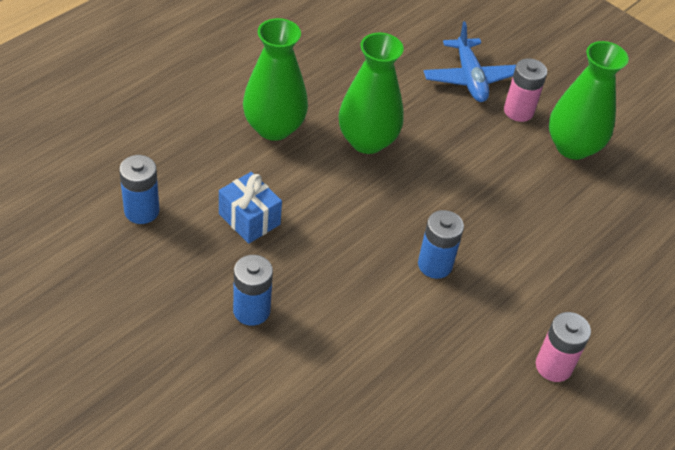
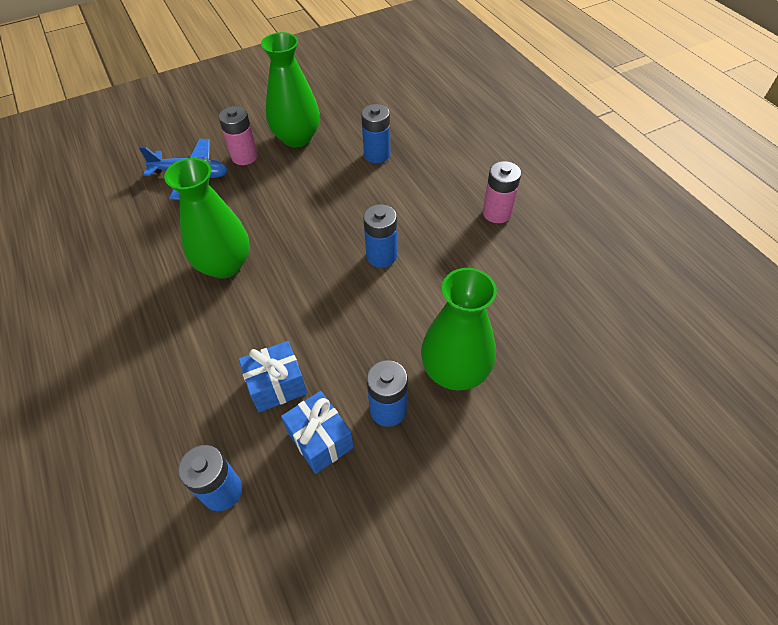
camera: 65 degrees left, 5 degrees up
(205, 265) = (320, 440): none -> blue gift
(274, 127) = (169, 335): green vase -> green vase (455, 371)
(587, 227) = (377, 155): none -> blue battery

